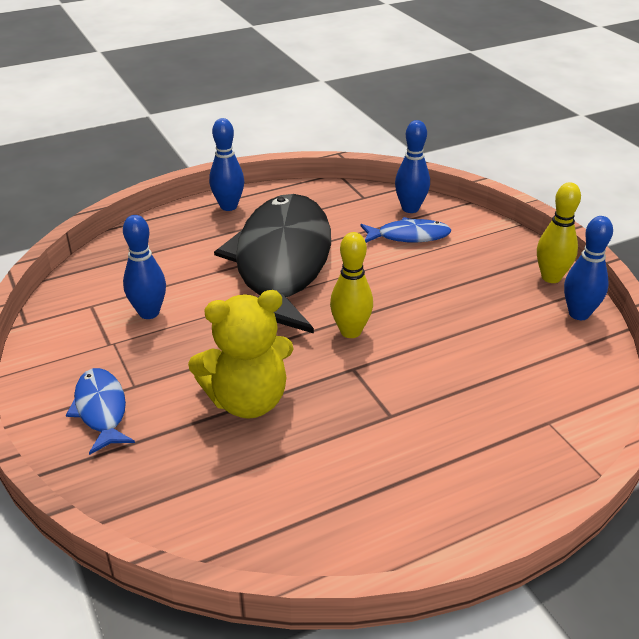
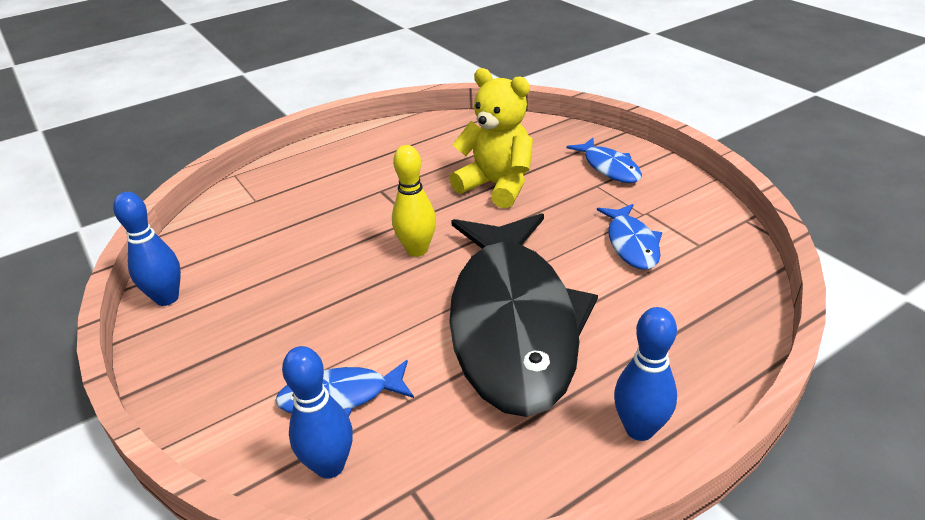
camera: 175 degrees right, 0 degrees up
(149, 313) = (631, 244): blue bowling pin -> blue fish
(247, 401) = (497, 186): yellow teddy bear -> yellow teddy bear turned 60 degrees clockwise
(551, 277) = (169, 345): yellow bowling pin -> none

